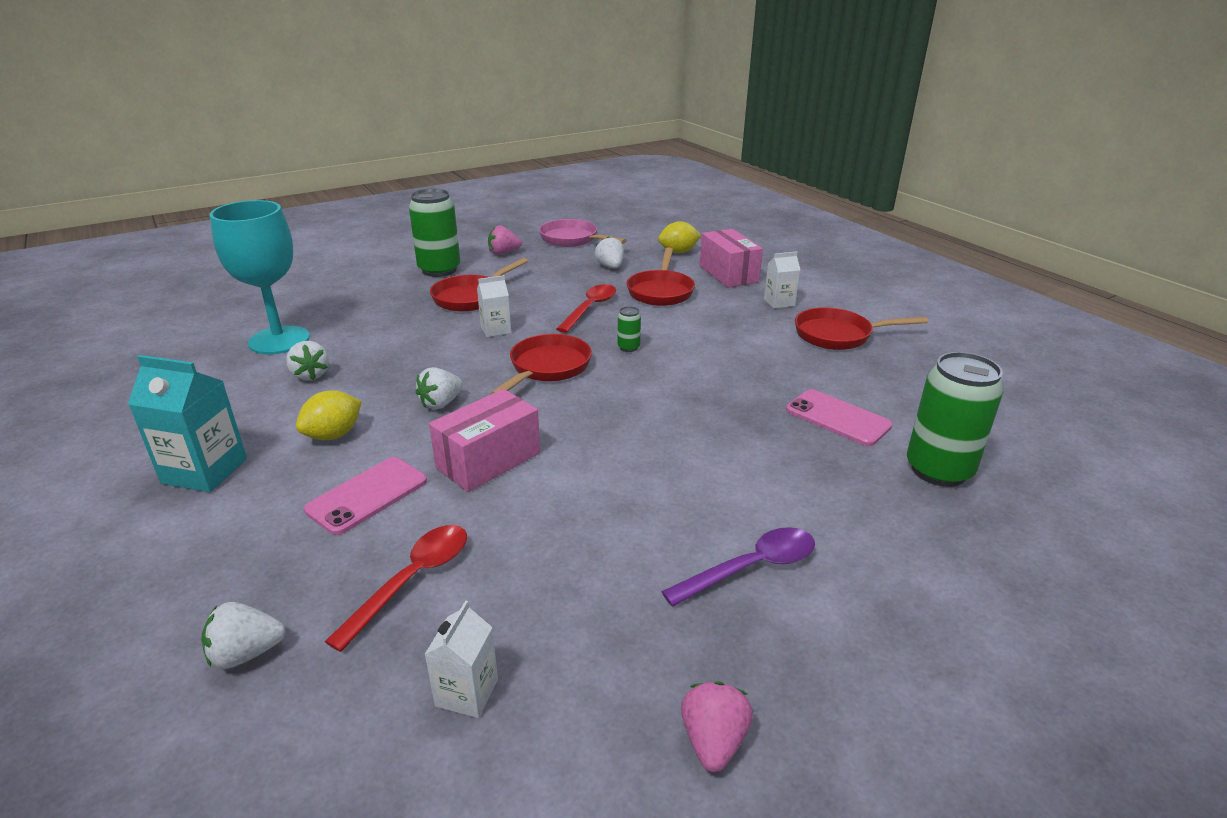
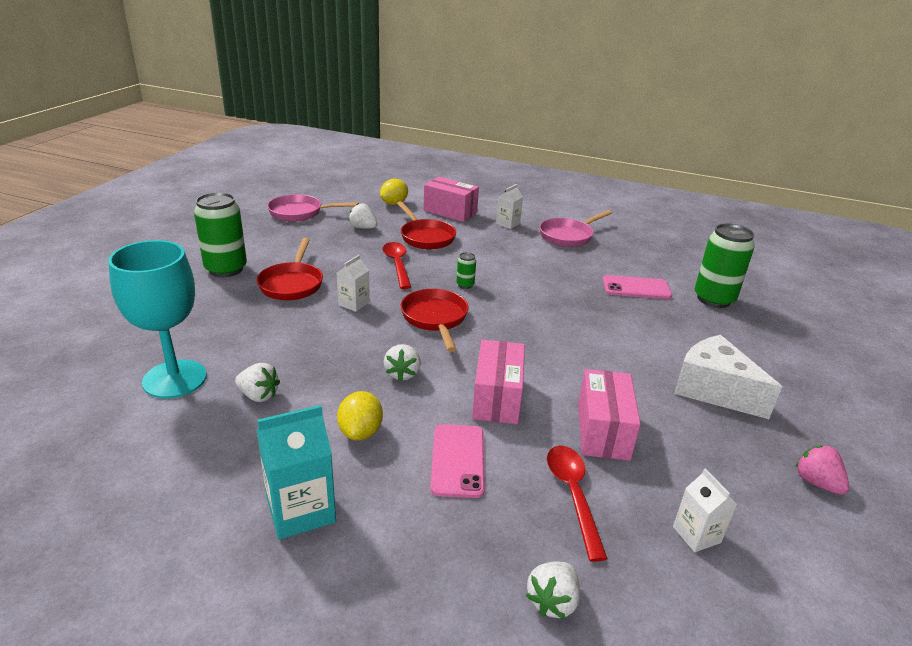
camera: 40 degrees left, 0 degrees up
(503, 253) = (260, 239): pink strawberry -> none
(541, 541) = (603, 431): none -> pink box
(751, 567) = (714, 390): purple spoon -> white cheese
(838, 335) = (568, 236): red pan -> pink pan

